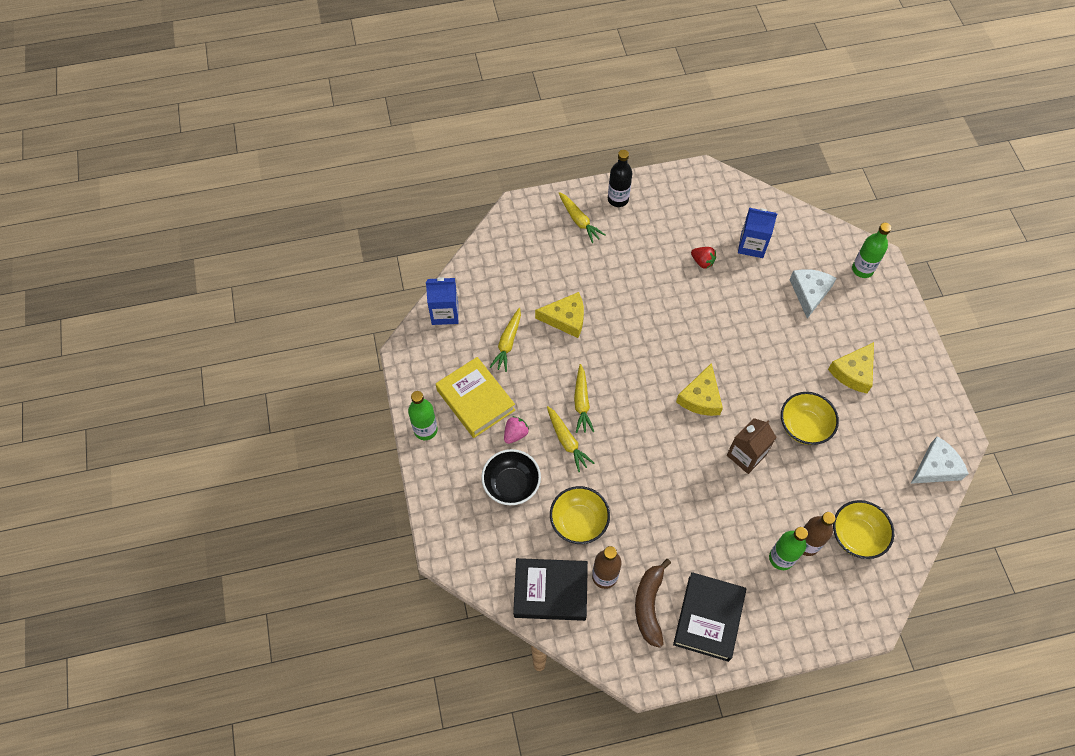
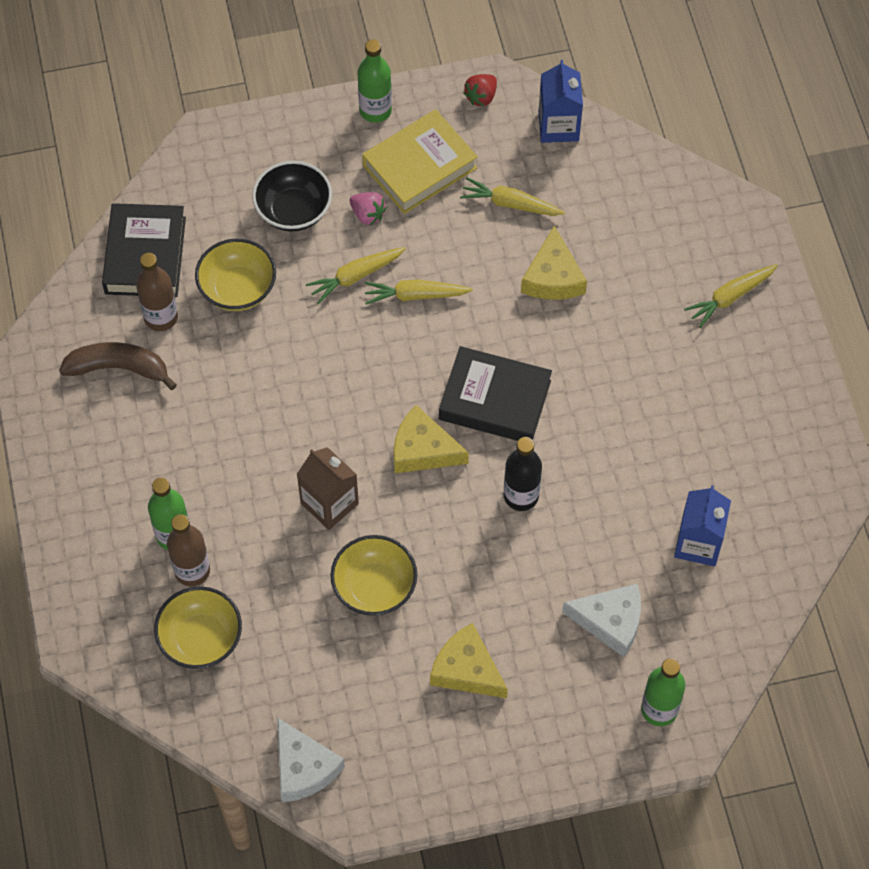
camera: 90 degrees right, 0 degrees up
(618, 199) = (775, 352): black bottle -> black bottle (521, 496)
(702, 262) = (662, 468): red strawberry -> red strawberry (481, 97)
(708, 618) = (97, 438): black book -> black book (494, 400)

